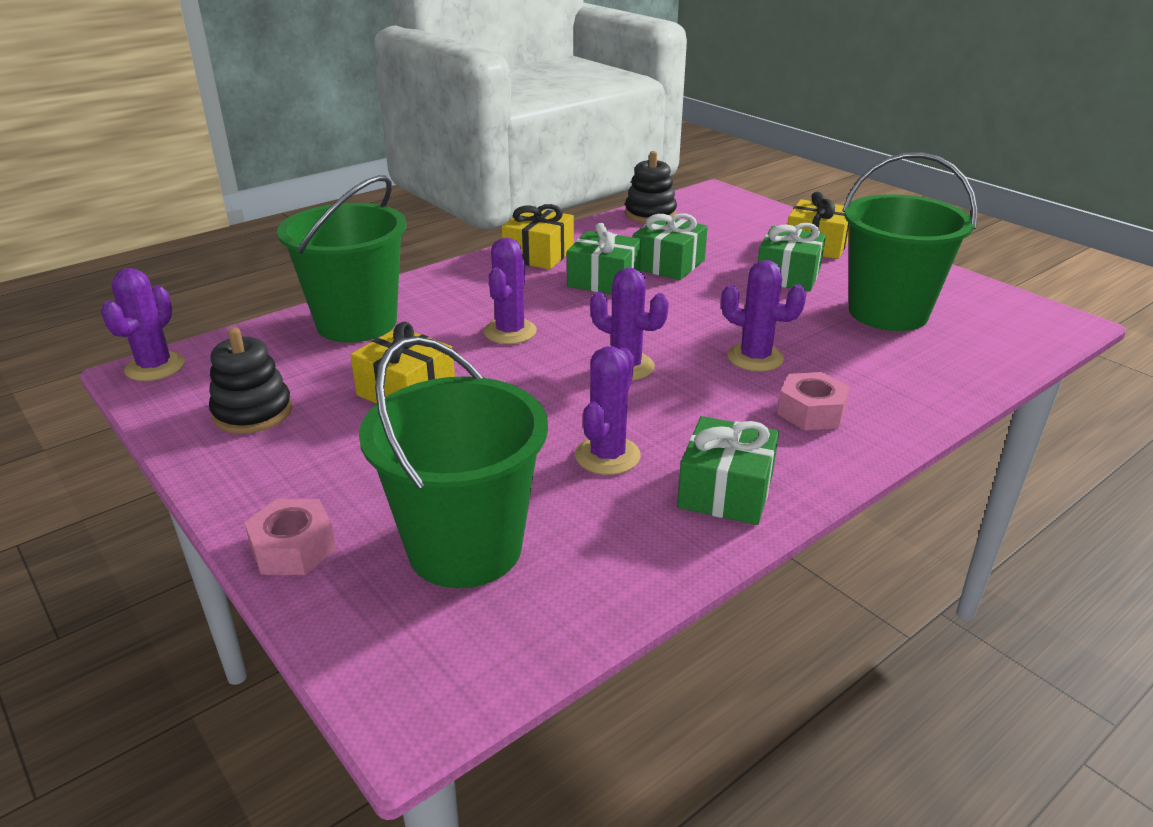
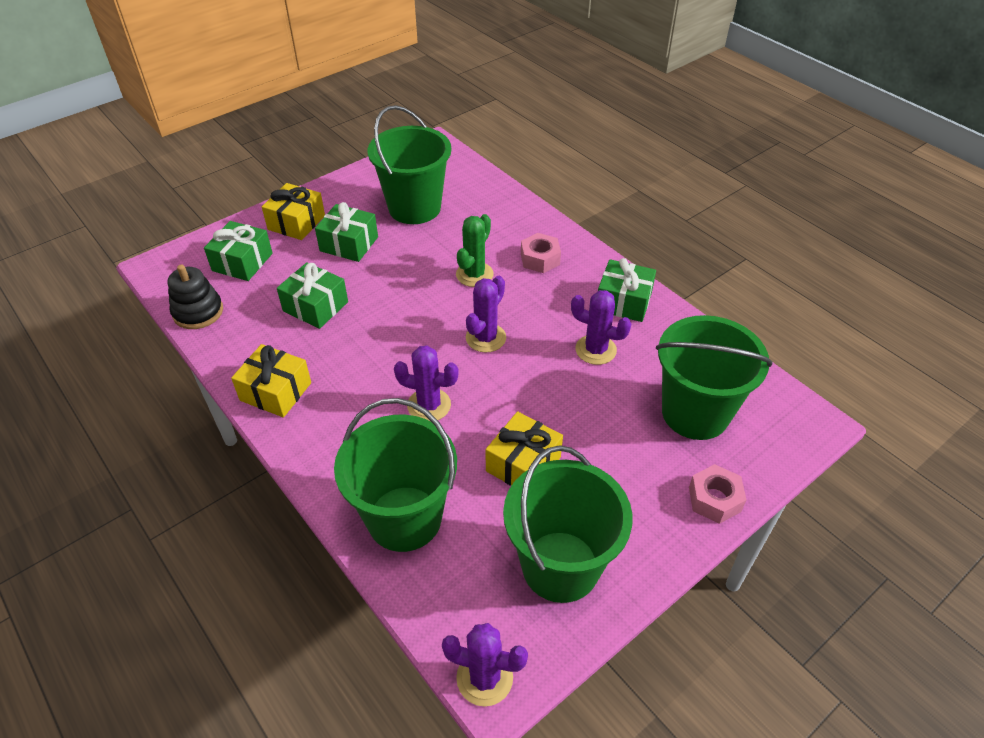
camera: 90 degrees left, 15 degrees up
(253, 412) = (560, 566): black stacking toy -> green bucket
(604, 280) = (340, 347): green gift -> green gift (242, 262)
(755, 358) = (474, 274): purple cactus -> green cactus

